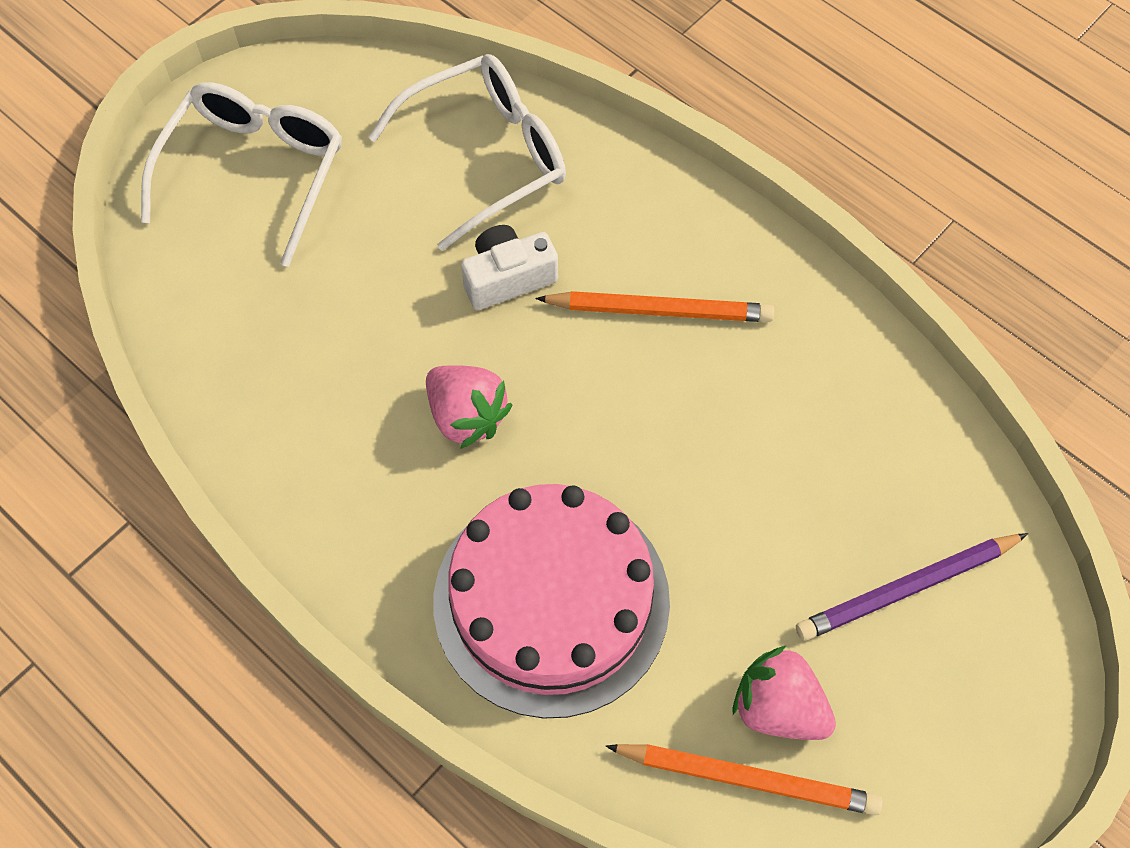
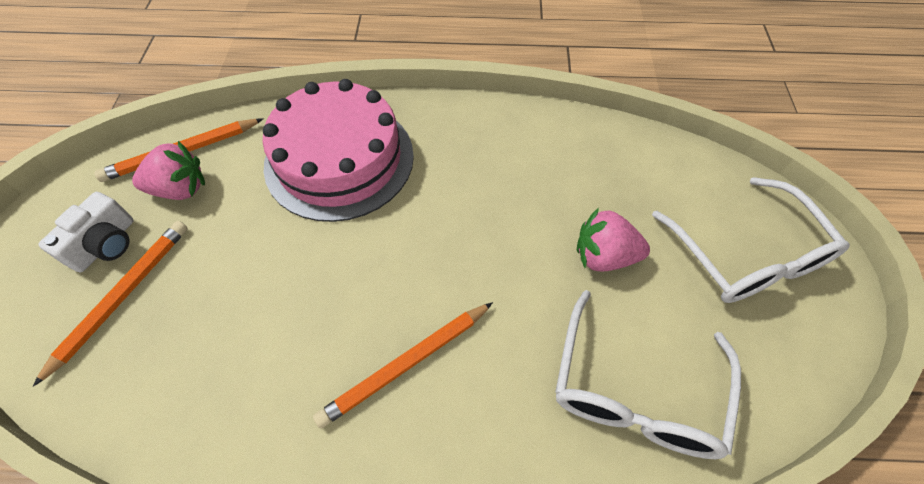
camera: 140 degrees right, 5 degrees down
(466, 416) = (466, 211): pink strawberry -> pink strawberry (604, 256)
(508, 278) = (526, 309): white camera -> white camera (105, 244)
(906, 588) = (123, 296): purple pencil -> orange pencil

